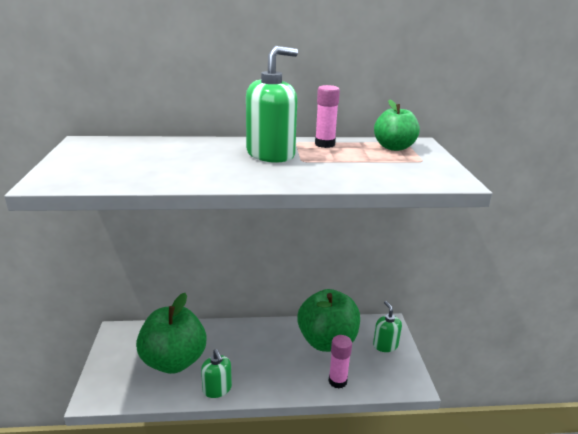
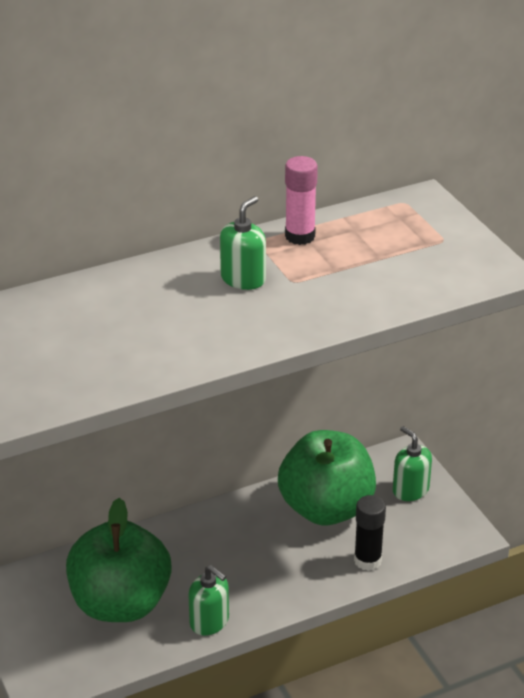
camera: 20 degrees left, 10 degrees up
(271, 154) = (243, 279): green soap dispenser -> green soap dispenser, size x0.59
(337, 381) = (367, 560): pink glue stick -> black glue stick
(394, 147) = (395, 219): green apple -> none

